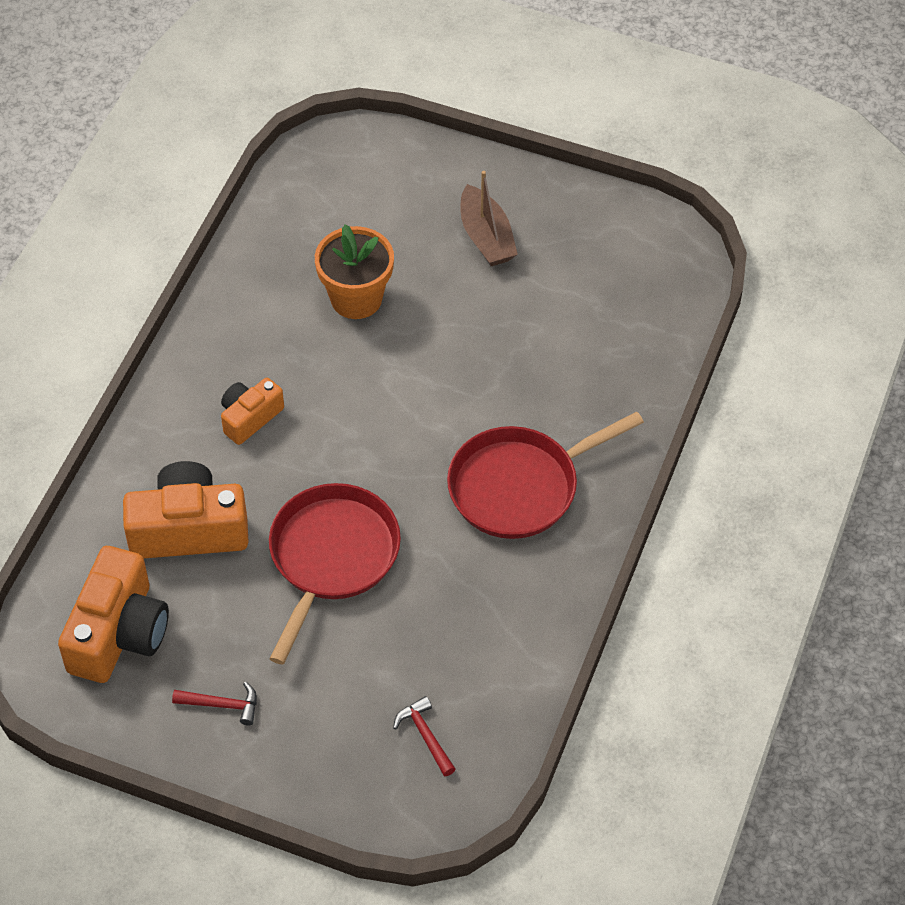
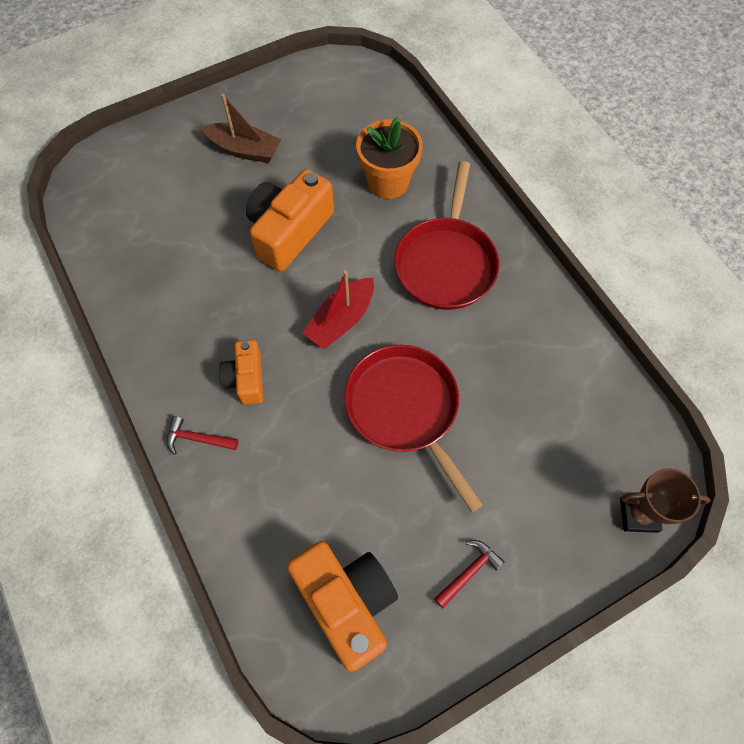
camera: 50 degrees left, 10 degrees up
(188, 529) = (301, 486): orange camera -> orange camera (289, 231)
(356, 298) = (216, 249): orange flower pot -> orange flower pot (388, 182)
(375, 446) = (341, 320): none -> red boat
(394, 807) = (638, 515): none -> brown trophy
(425, 736) = (595, 453): red hammer -> red hammer (198, 438)

